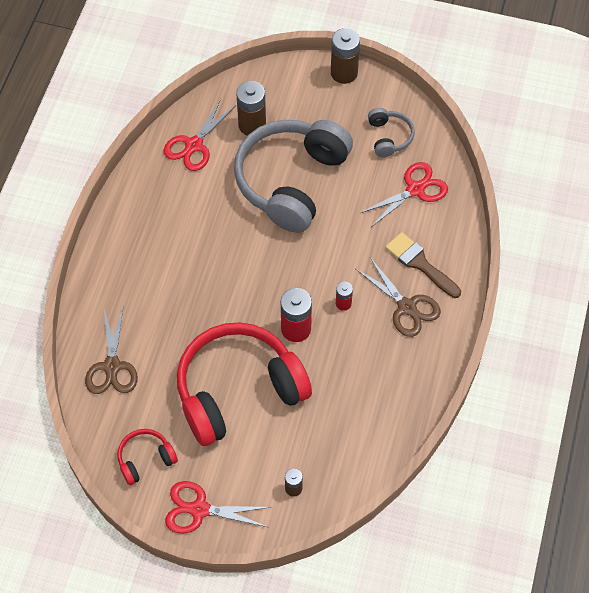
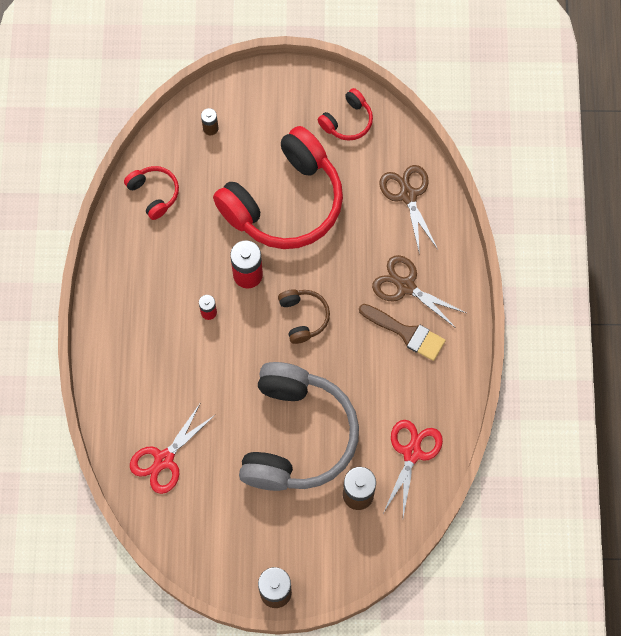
camera: 165 degrees right, 10 degrees up
(199, 509) = (286, 91): red scissors -> none
(254, 277) = (303, 317): none -> brown headphones
(370, 432) = (154, 194): none -> red headphones
(389, 137) = (205, 518): grey headphones -> none
(406, 307) = (146, 324): brown scissors -> brown scissors (405, 286)
(420, 263) = (142, 374): brown brush -> brown brush (406, 333)

